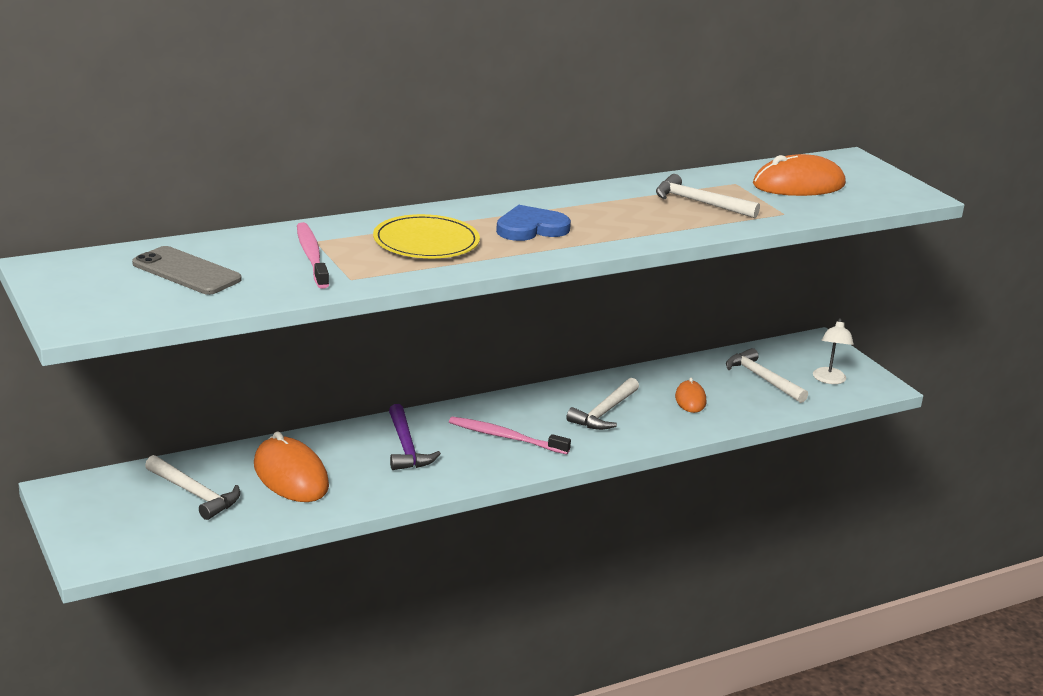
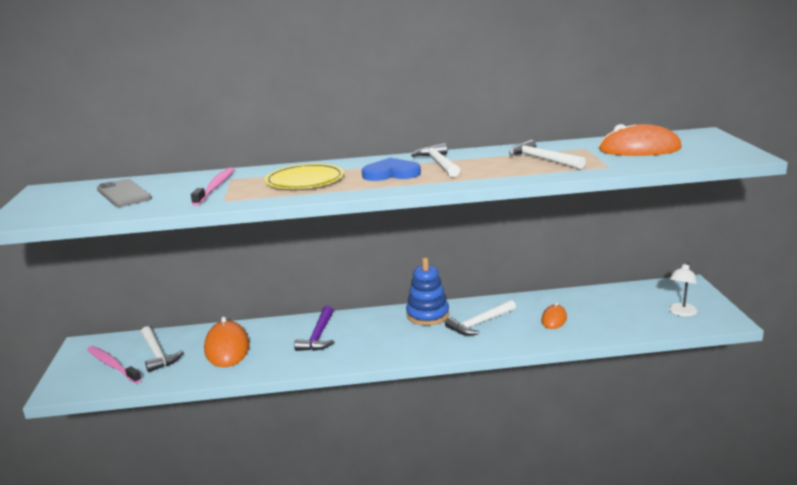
camera: 25 degrees right, 5 degrees down
(505, 437) = (393, 335): pink toothbrush -> pink toothbrush (112, 365)
(531, 406) = (427, 315): none -> blue stacking toy
(762, 378) = (623, 308): white hammer -> white hammer (439, 163)

